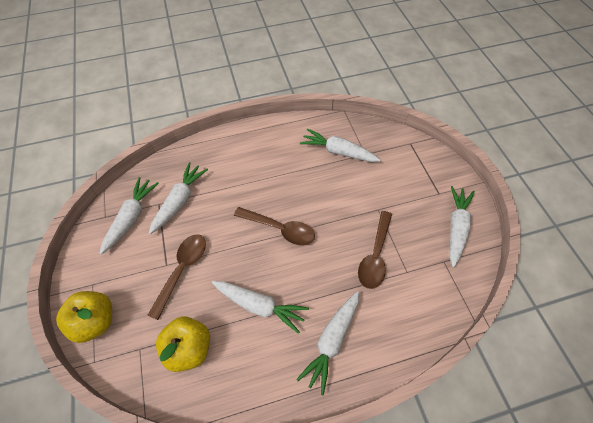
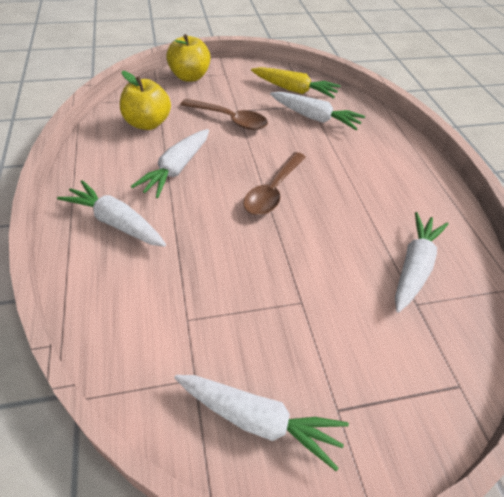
camera: 90 degrees right, 10 degrees down
(131, 217) = (294, 90): white carrot -> yellow carrot
(375, 256) = (220, 284): brown spoon -> none

